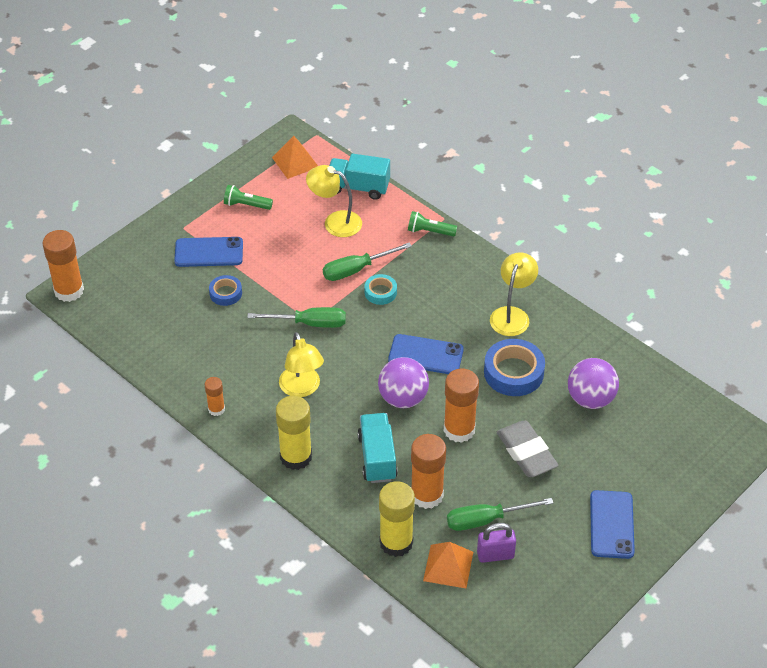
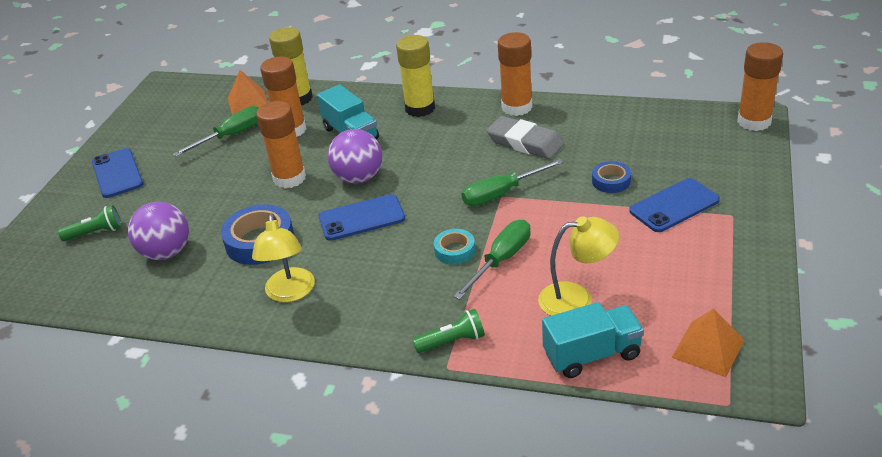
camera: 155 degrees right, 10 degrees down
(216, 409) = (517, 107): orange glue stick -> orange glue stick, size x1.86
(246, 205) = (698, 268): green flashlight -> green flashlight (95, 233)
(302, 389) = (458, 147): yellow lamp -> none
(495, 555) = (213, 121): purple padlock -> none
(526, 452) = (216, 188): grey eraser -> grey eraser (525, 142)

